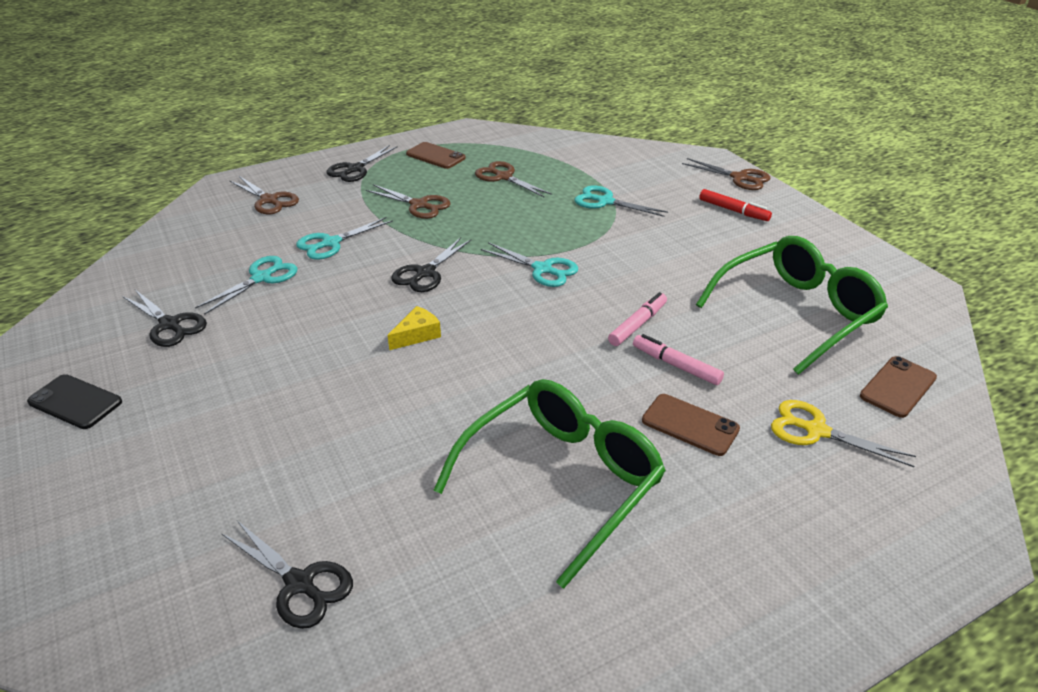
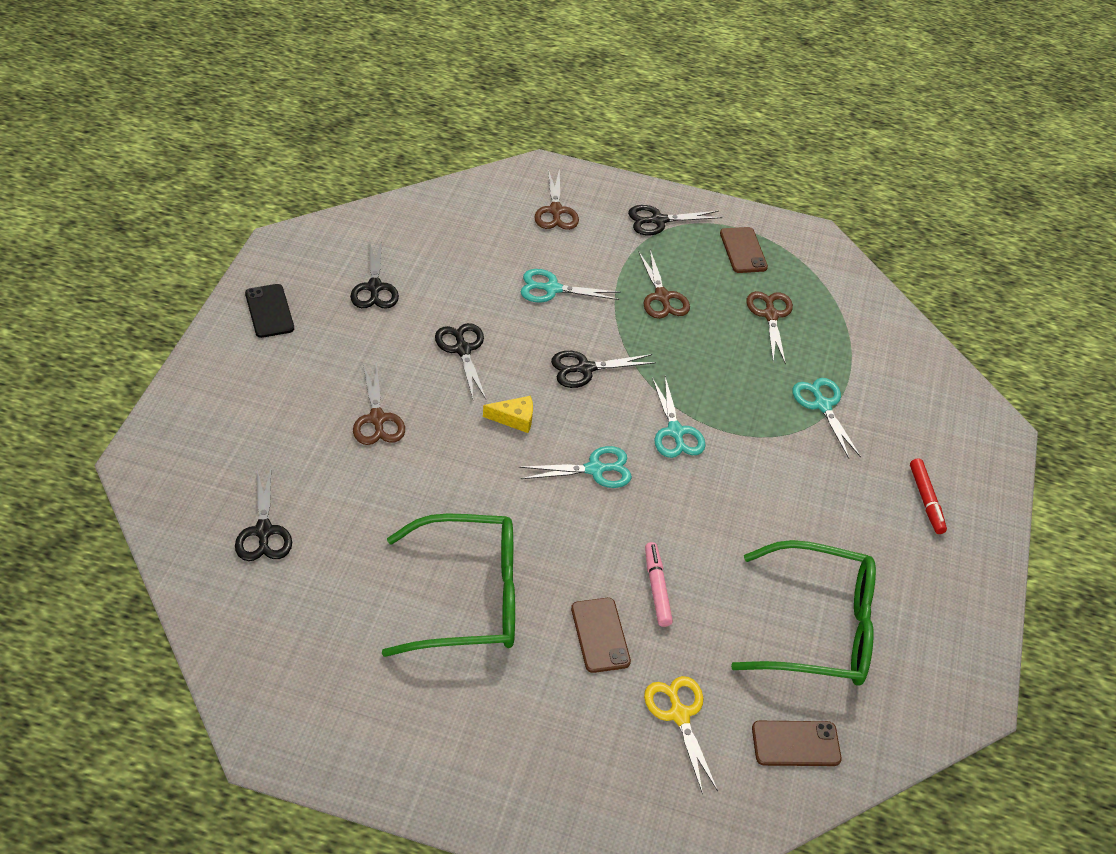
camera: 40 degrees right, 10 degrees up
(261, 278) = (470, 288): turquoise scissors -> turquoise scissors (595, 469)
(310, 318) = (462, 350): none -> black scissors
(637, 324) = (678, 535): pink marker -> none
(739, 178) = (992, 472): brown scissors -> brown scissors (377, 419)

